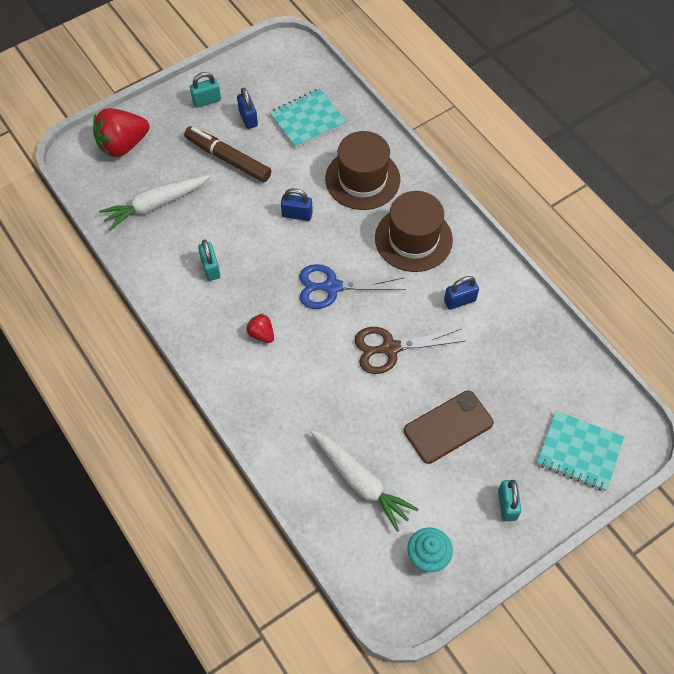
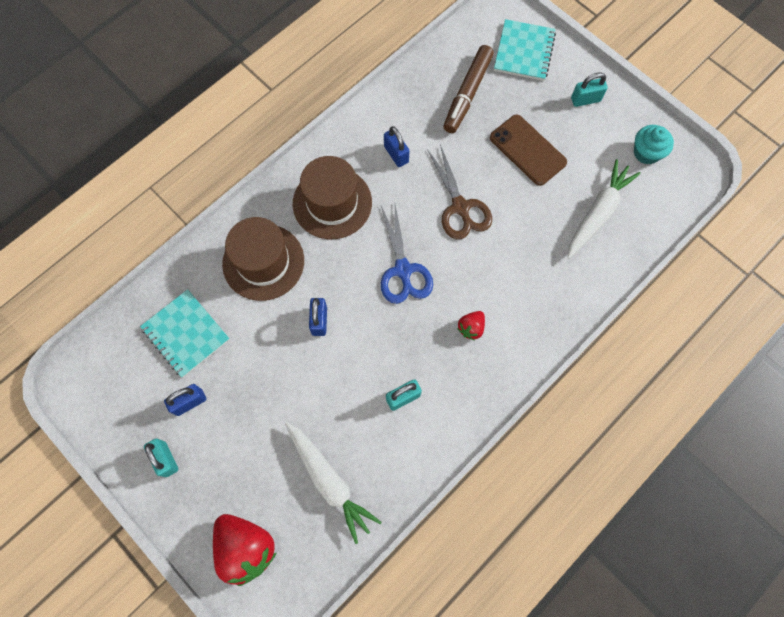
camera: 100 degrees left, 10 degrees up
(228, 159) = (252, 412): brown marker -> brown marker (467, 94)

